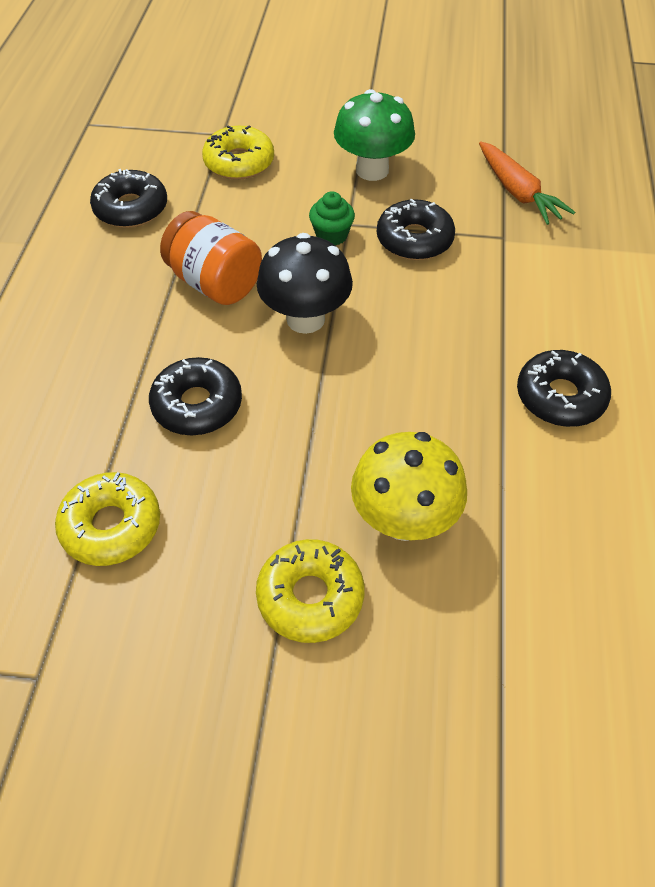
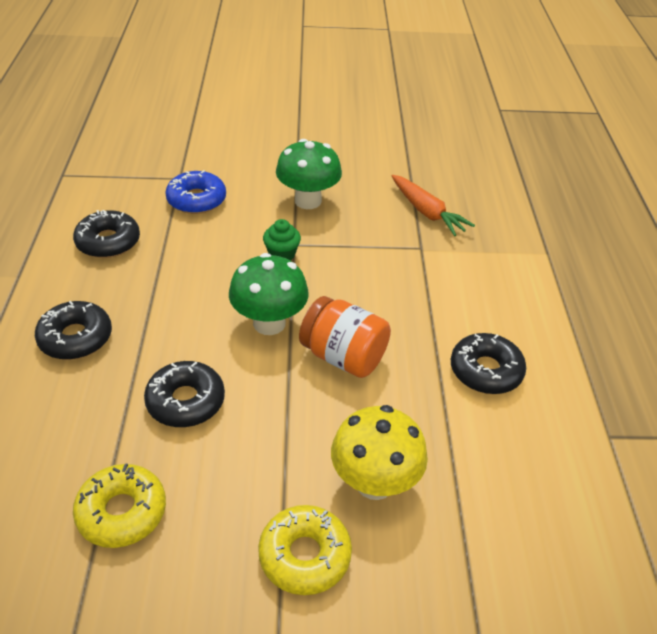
camera: 10 degrees left, 10 degrees down
(215, 283) = (188, 299): orange jar -> orange jar (343, 357)
(239, 162) = (196, 200): yellow donut -> blue donut
(305, 319) = (269, 323): black mushroom -> green mushroom
(414, 239) = (350, 254): black donut -> black donut (75, 338)

